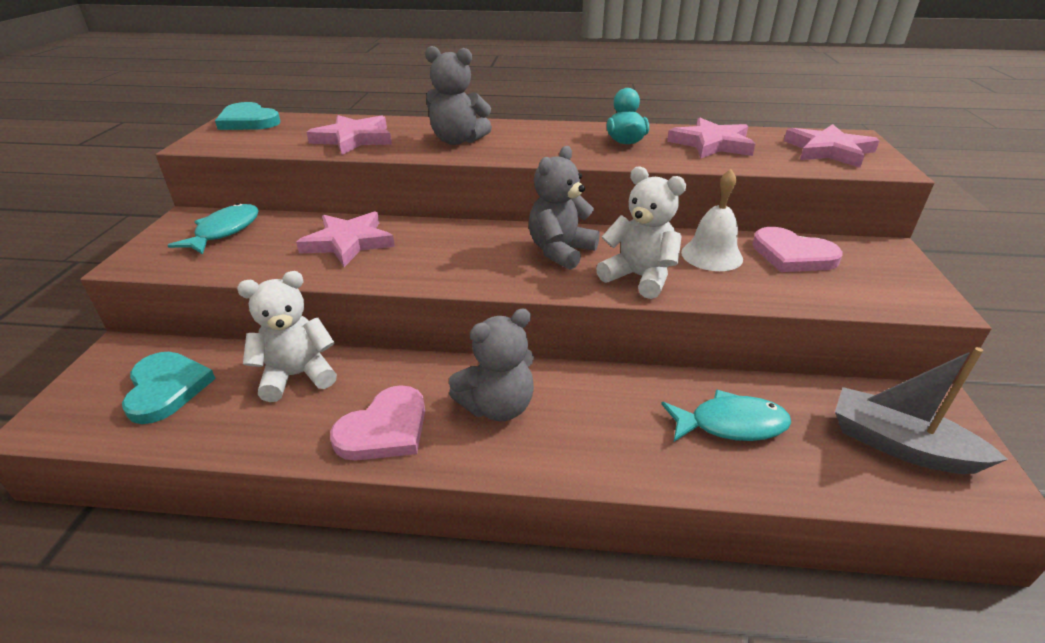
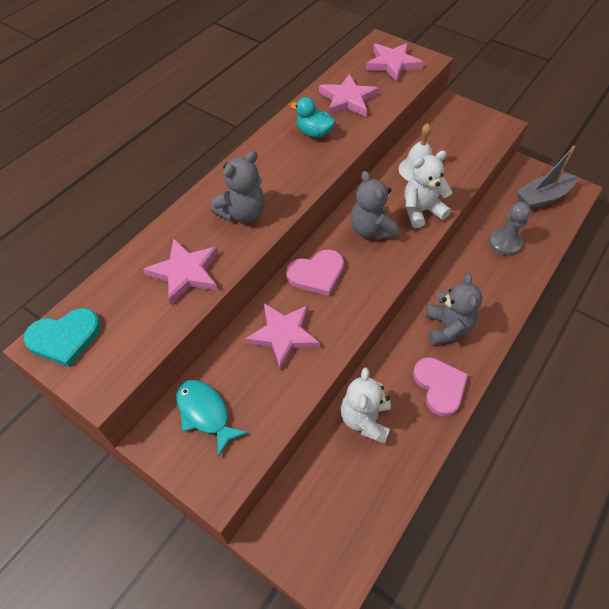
camera: 60 degrees left, 20 degrees up
(166, 388) = (336, 502): turquoise heart -> none
(730, 424) = (505, 243): turquoise fish -> grey pawn
(792, 255) = (436, 140): pink heart -> pink heart (317, 274)

